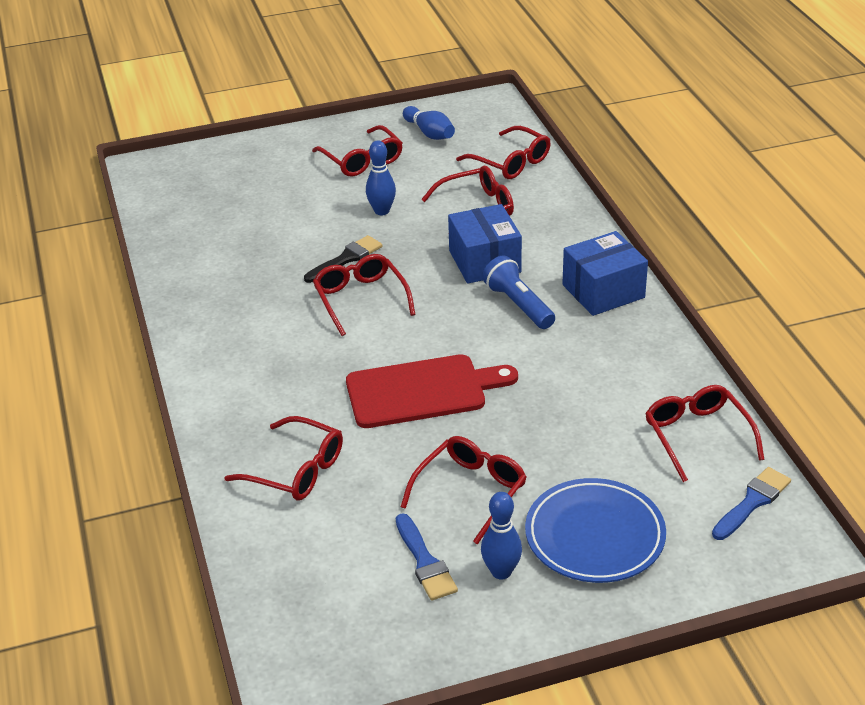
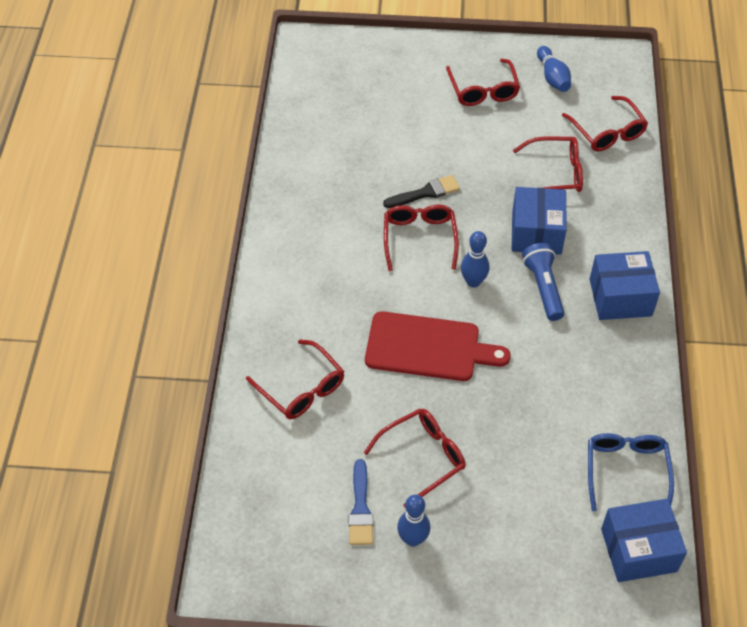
camera: 20 degrees right, 15 degrees up
(382, 211) = (475, 151): blue bowling pin -> blue bowling pin (473, 282)
(594, 536) = (498, 534): blue plate -> none
(698, 436) = (626, 471): red glasses -> blue glasses
(752, 502) = (638, 550): blue brush -> blue box

